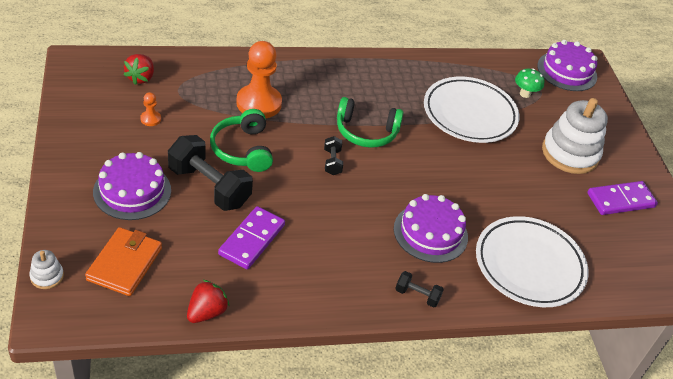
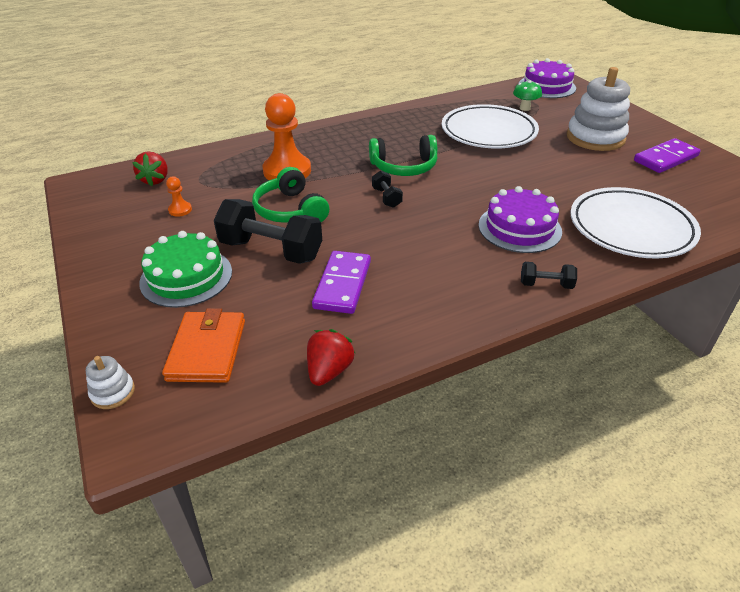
camera: 10 degrees left, 5 degrees down
(132, 191) = (186, 277): purple cake -> green cake

